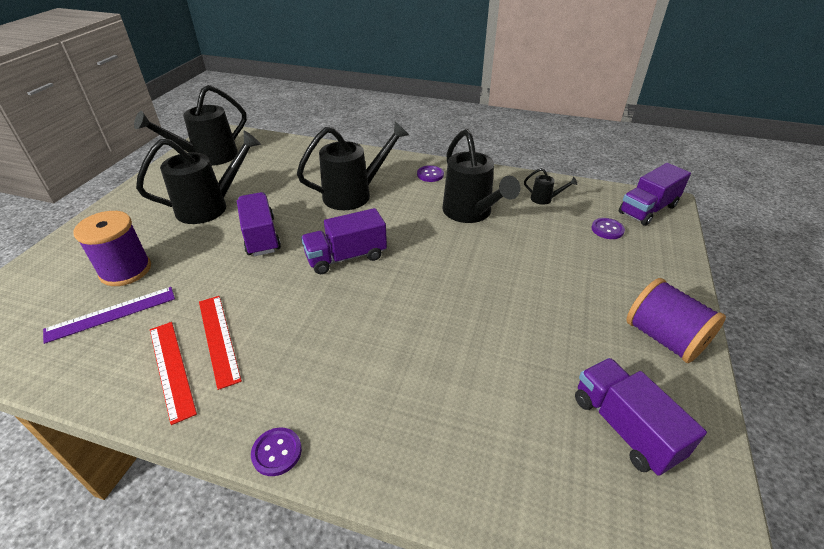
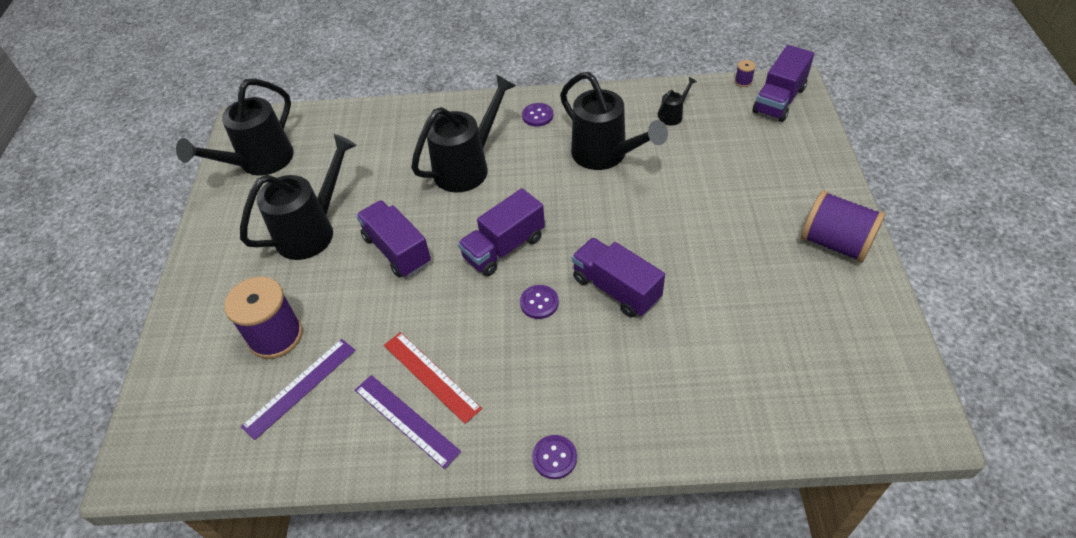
camera: 15 degrees left, 10 degrees up
(171, 369) = (406, 420): red ruler -> purple ruler
(544, 199) = (673, 115): black watering can -> black watering can turned 45 degrees counterclockwise
(607, 229) = (748, 137): purple button -> purple button (539, 303)
(619, 190) = (743, 81): none -> purple spool
(624, 427) = (828, 337): purple truck -> purple truck (616, 289)

